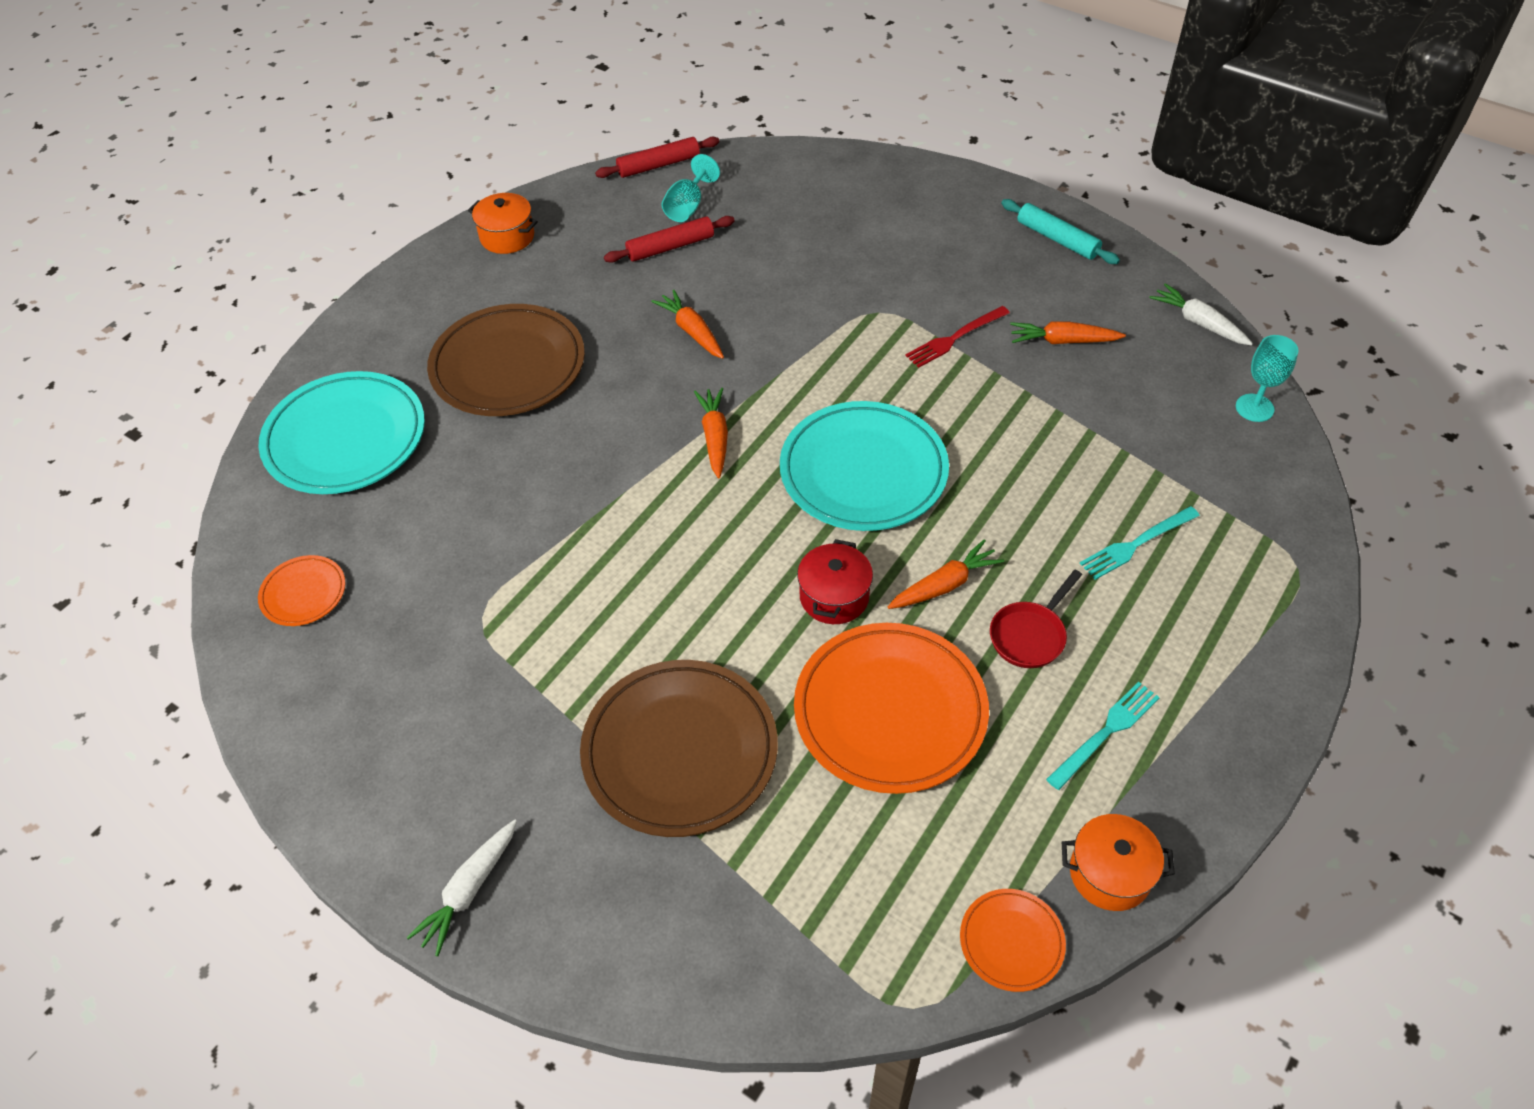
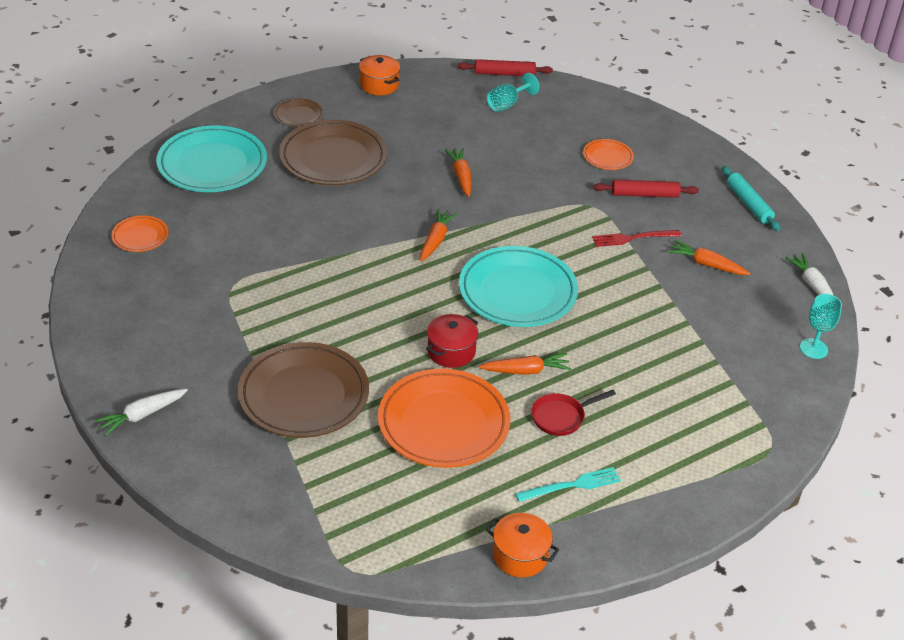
camera: 20 degrees right, 10 degrees down
(424, 320) = (298, 115): none -> brown plate
(670, 247) = (480, 124): red rolling pin -> red rolling pin (644, 195)
(1011, 941) = (434, 564): orange plate -> orange plate (607, 157)
(1136, 544) = (669, 395): turquoise fork -> none

